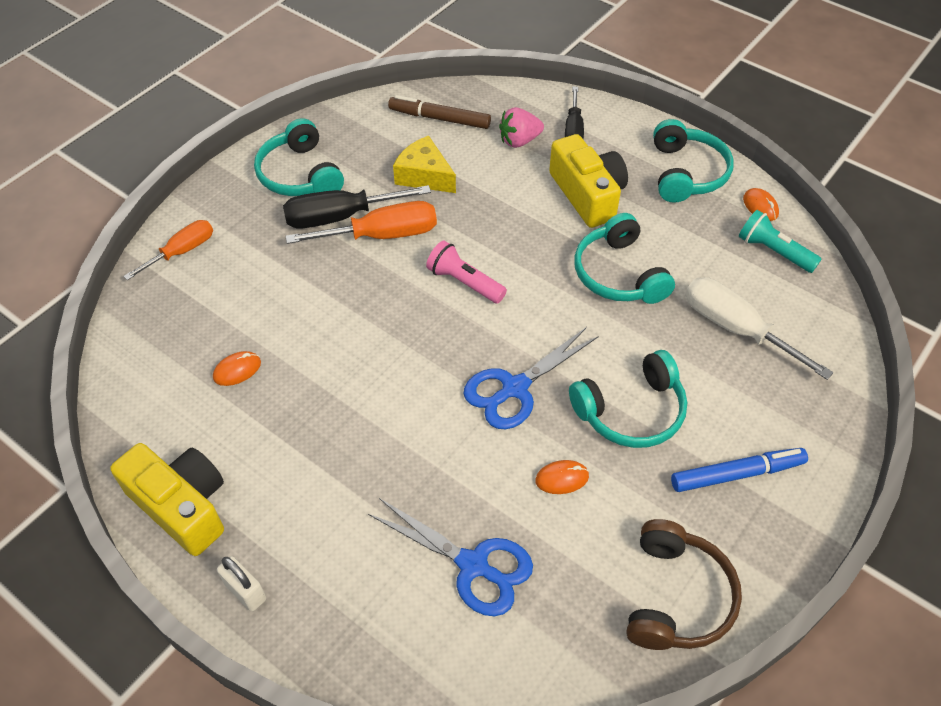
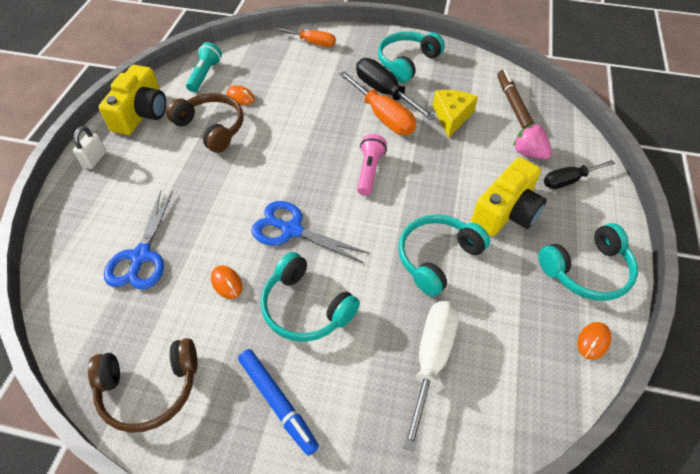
camera: 65 degrees right, 0 degrees up
(278, 422) = (211, 128): none -> brown headphones
(773, 251) = (544, 367): turquoise flashlight -> turquoise flashlight (205, 75)

